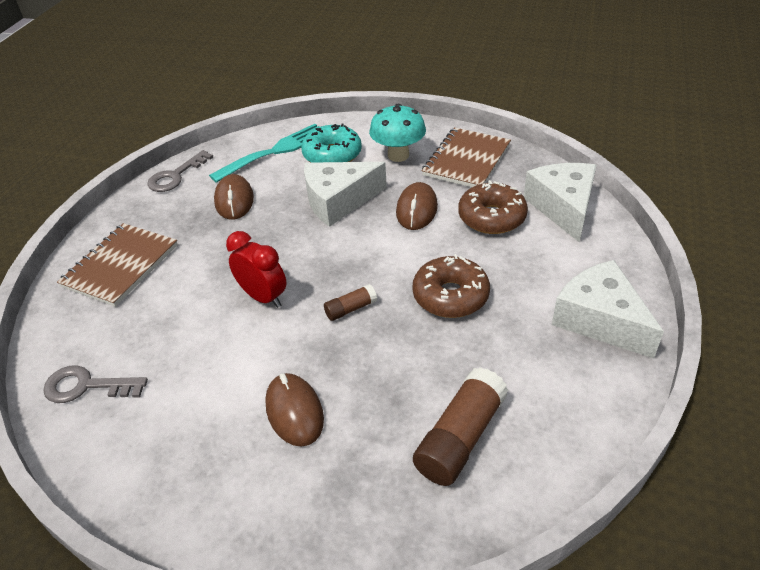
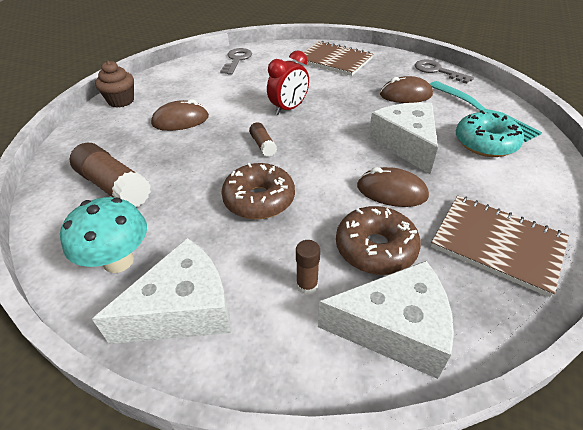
camera: 95 degrees right, 0 degrees up
(226, 526) = (121, 101): none -> brown cupcake
(398, 155) = (495, 187): turquoise mushroom -> turquoise mushroom (118, 261)
(545, 251) = (307, 285): none -> brown glue stick

